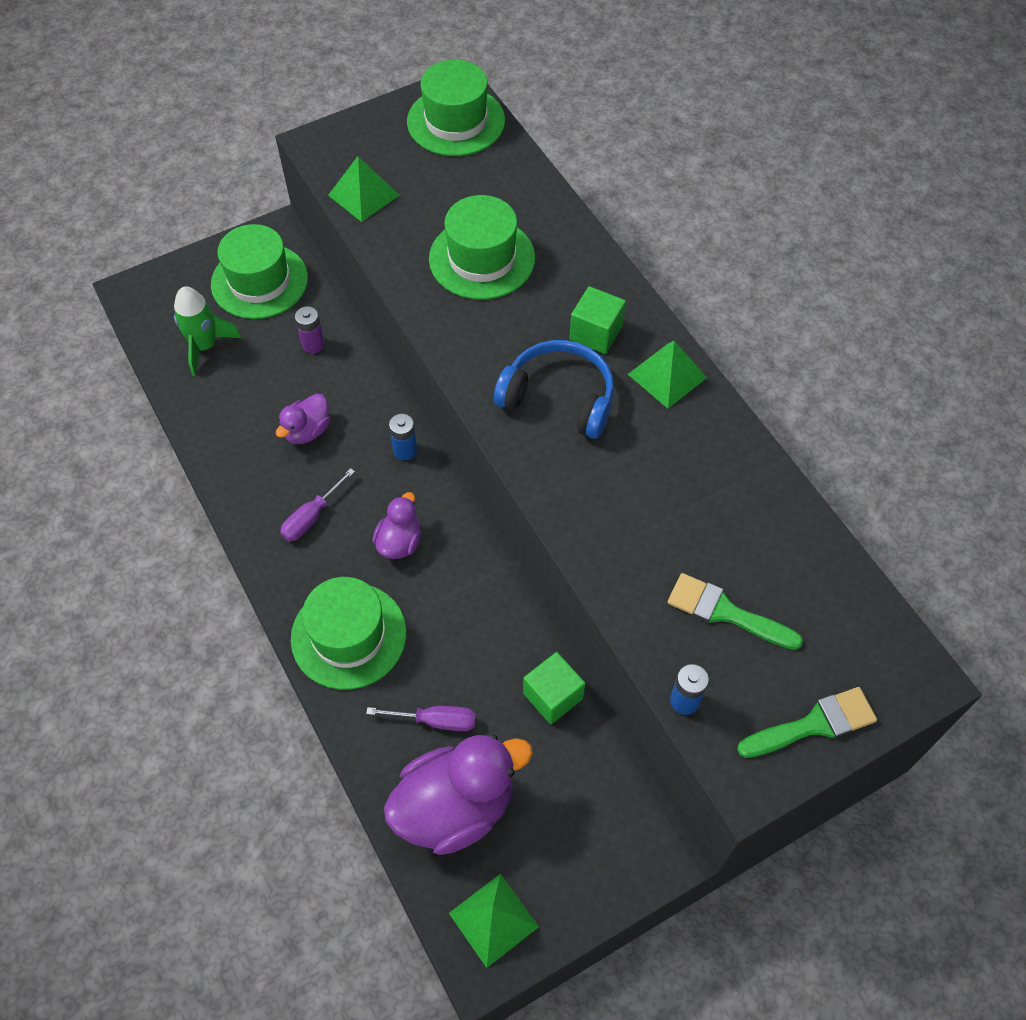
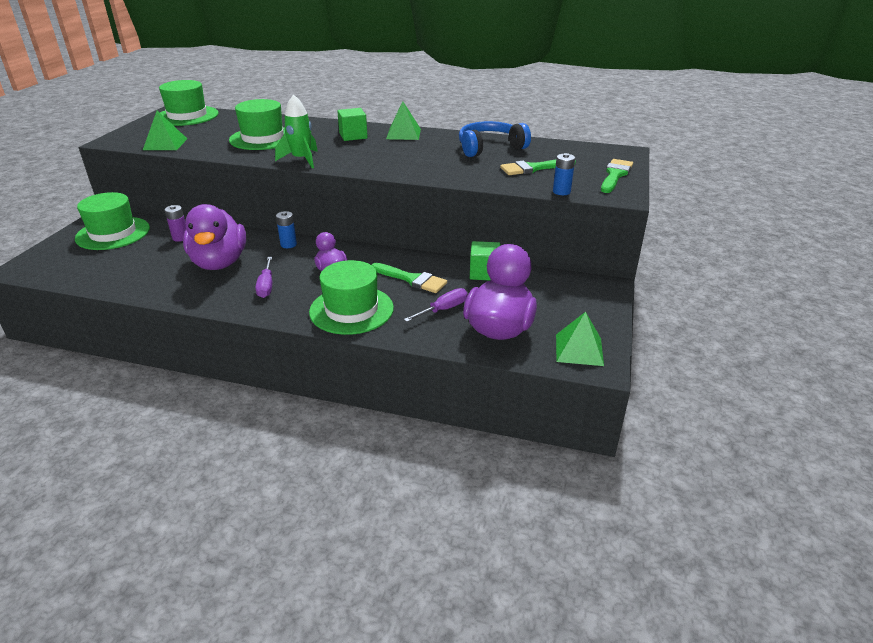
camera: 45 degrees left, 25 degrees down
(205, 346) = (105, 265): green rocket -> green rocket (301, 160)
(307, 431) = (219, 263): purple duck -> purple duck, size x1.93
(462, 635) = (411, 279): none -> green brush
(559, 398) = (365, 153): blue headphones -> blue headphones (490, 148)

